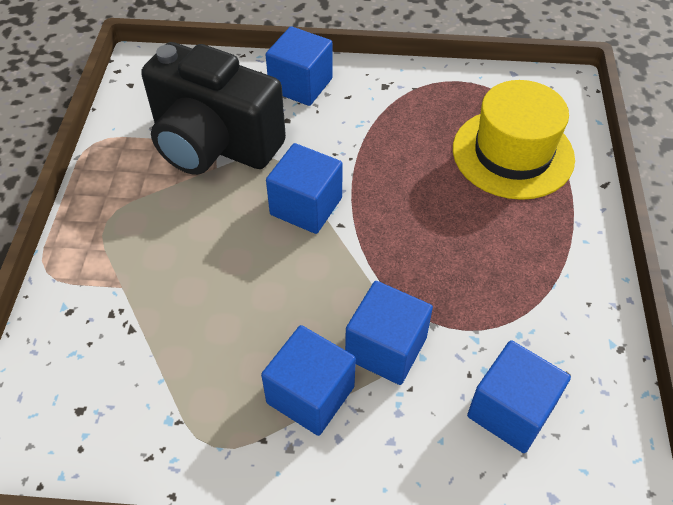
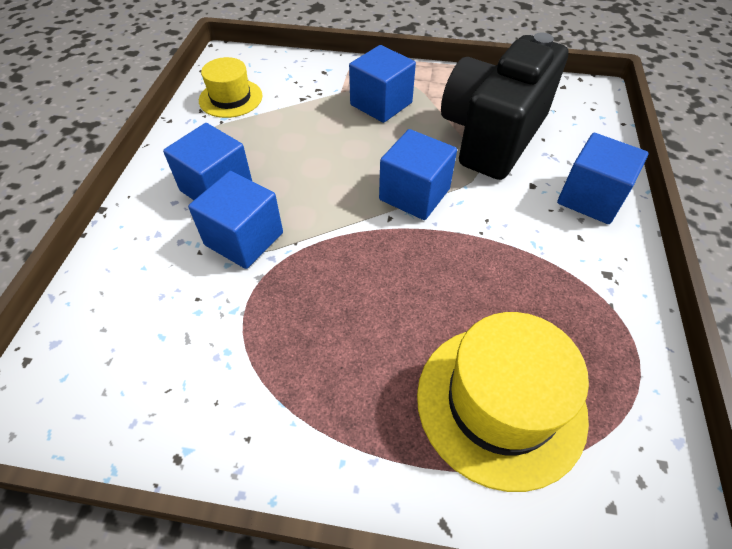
camera: 95 degrees right, 0 degrees up
(123, 421) = (230, 98): none -> yellow hat
(511, 411) = (148, 326): blue cube -> blue cube (381, 104)

